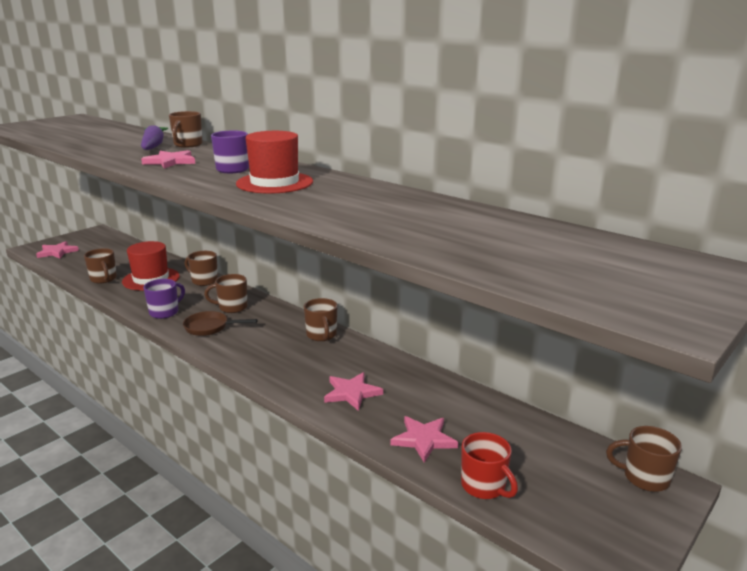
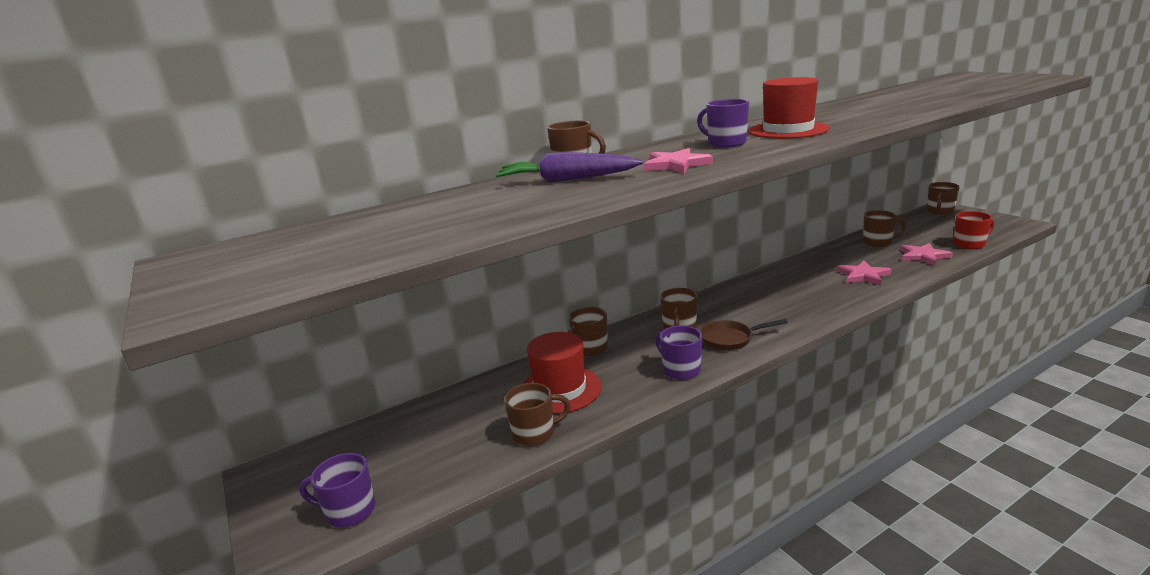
camera: 70 degrees left, 0 degrees up
(57, 252) = (349, 511): pink star -> purple mug
(210, 327) = (730, 339): brown pan -> brown pan turned 60 degrees clockwise
(321, 335) = (757, 285): brown mug -> brown mug (878, 242)

